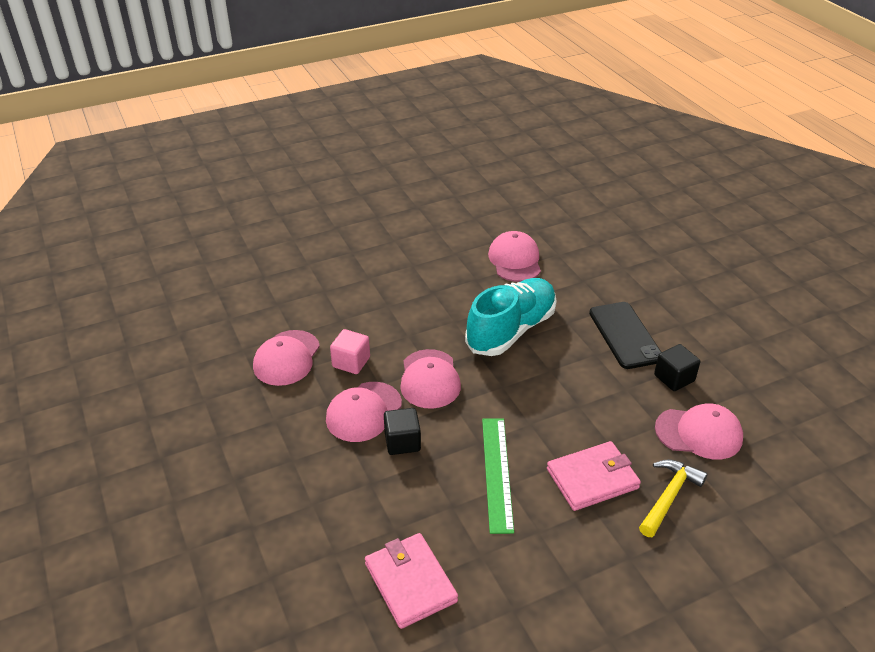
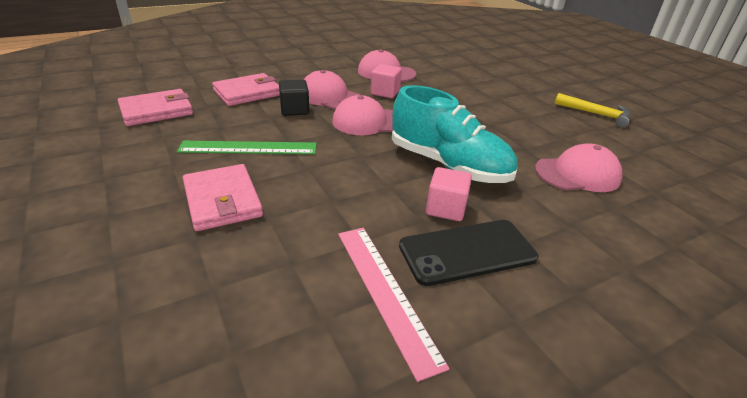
camera: 85 degrees right, 5 degrees down
(351, 493) = (248, 93): none -> pink wallet
(576, 339) = (445, 208): none -> pink cube
(669, 497) = (173, 255): yellow hammer -> yellow hammer (596, 114)
(674, 378) = (385, 292): black cube -> pink ruler
(699, 433) = (271, 303): pink cap -> none

